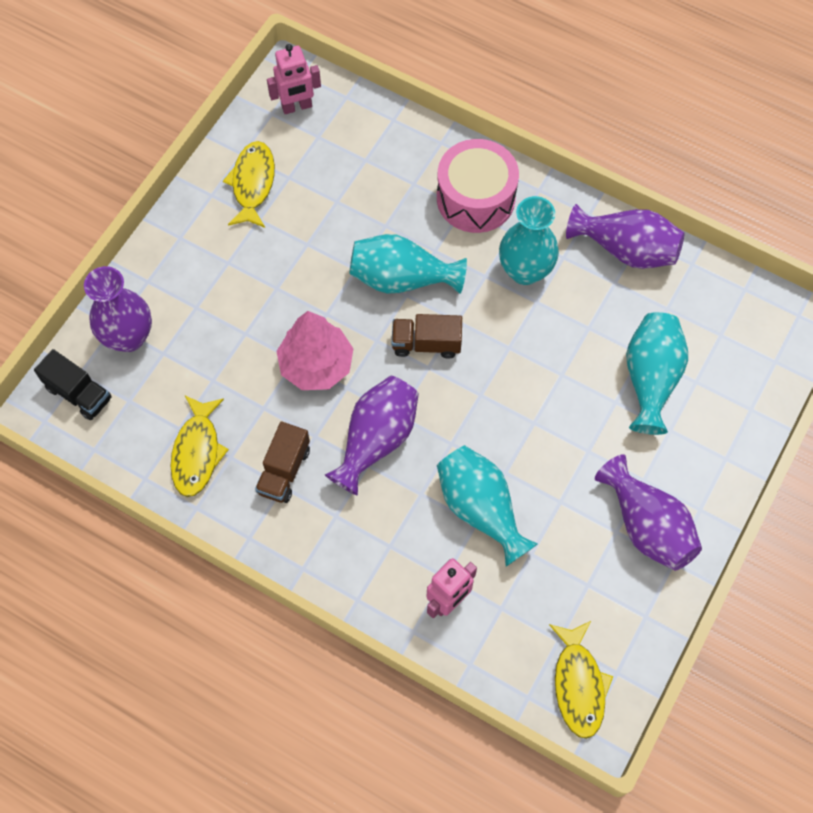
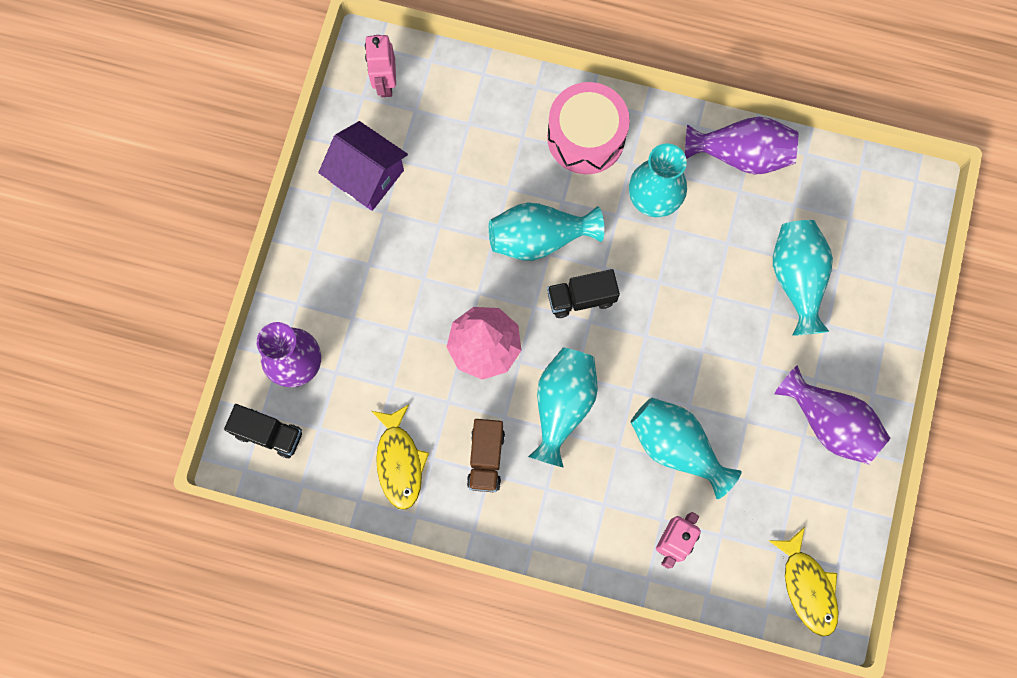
camera: 15 degrees left, 10 degrees up
(253, 184) = (367, 176): yellow fish -> purple house
(297, 107) = (385, 83): pink robot -> pink robot turned 120 degrees clockwise
(376, 439) = (562, 405): purple vase -> turquoise vase
(426, 344) = (581, 298): brown truck -> black truck

